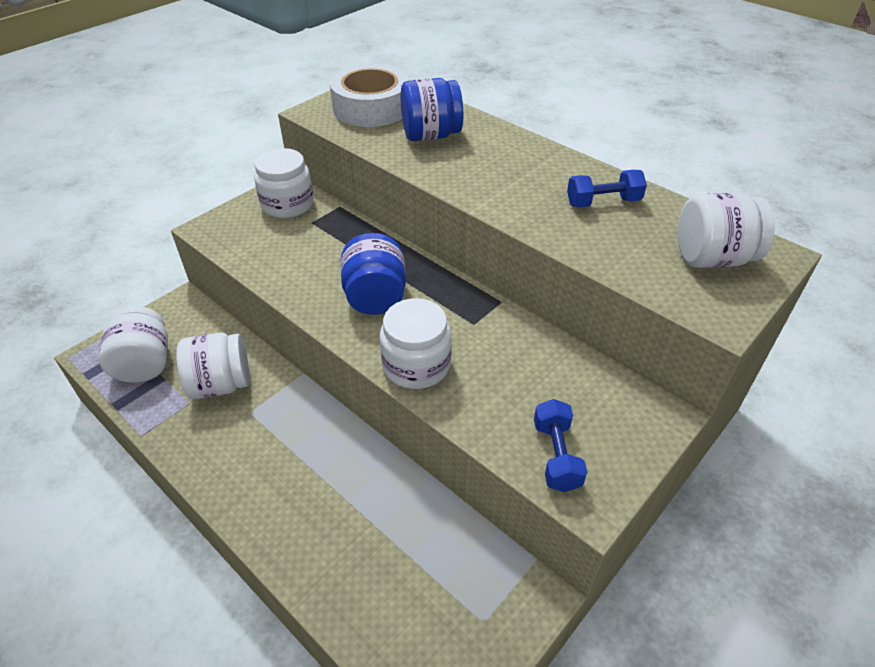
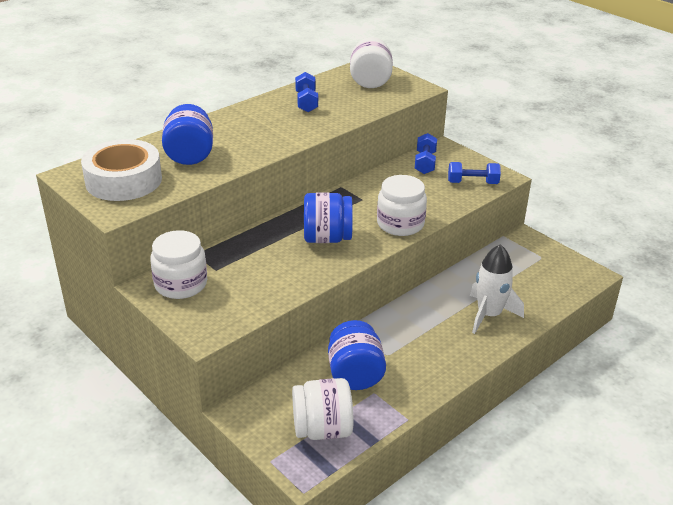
camera: 85 degrees left, 10 degrees down
(221, 384) = (355, 374): white jar -> blue jar
(324, 528) = (489, 315): none -> white rocket
(600, 390) = (425, 163): none -> blue dumbbell

